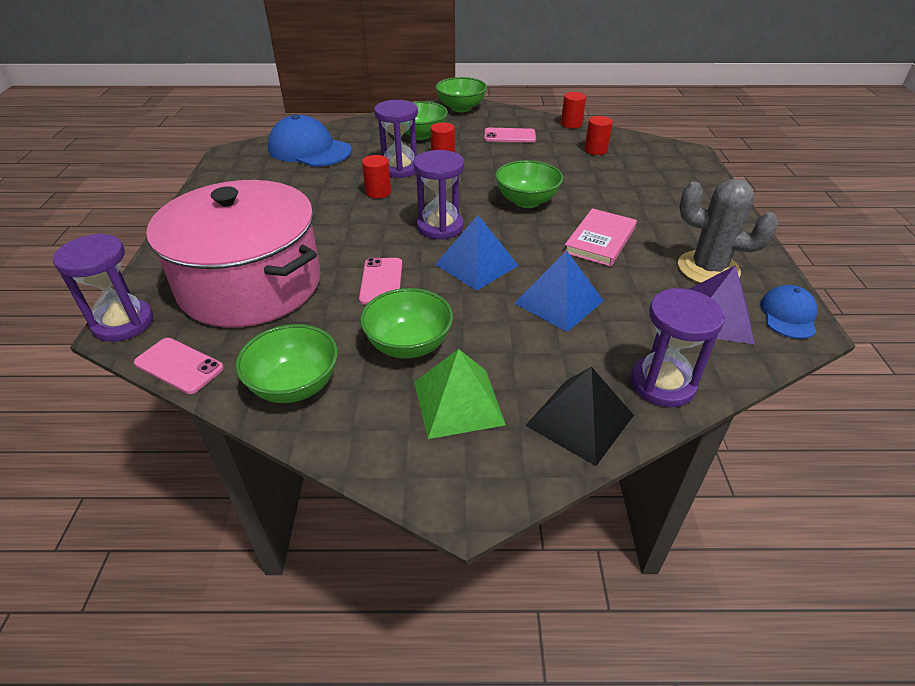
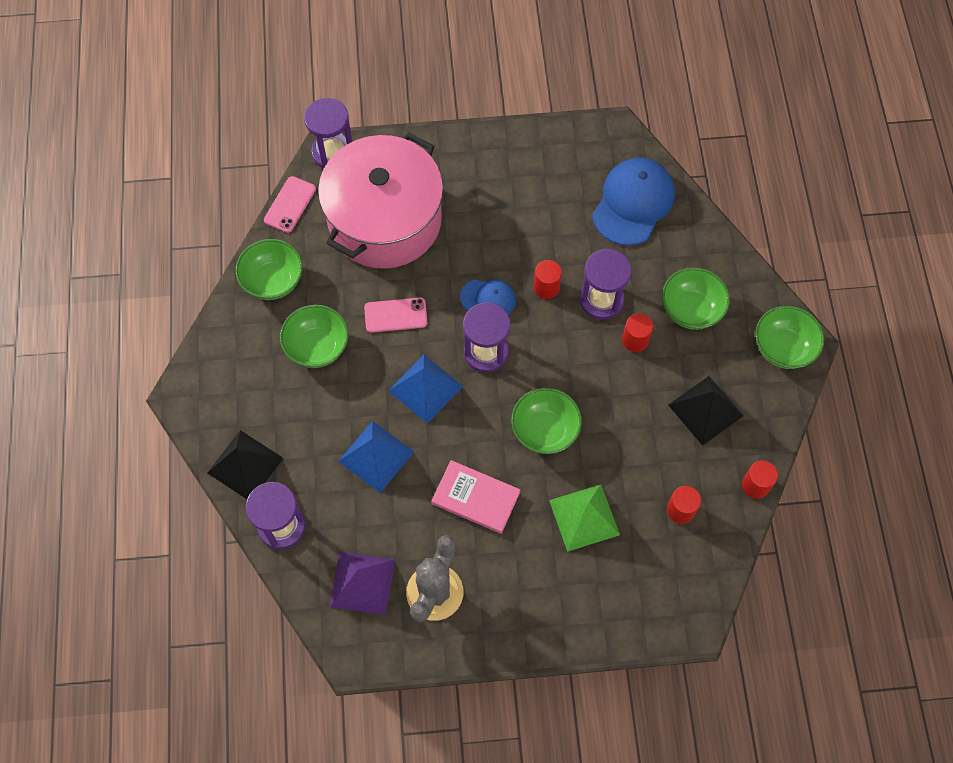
camera: 85 degrees right, 25 degrees up
(458, 402) = (260, 386): green pyramid -> green pyramid (584, 517)
(509, 136) = (705, 410): pink phone -> black pyramid
(788, 315) = (368, 647): blue cap -> blue cap (488, 299)

